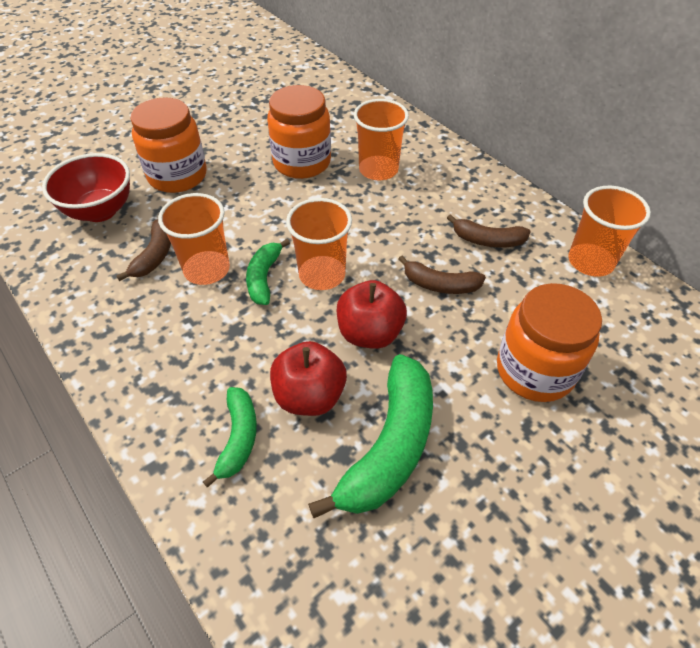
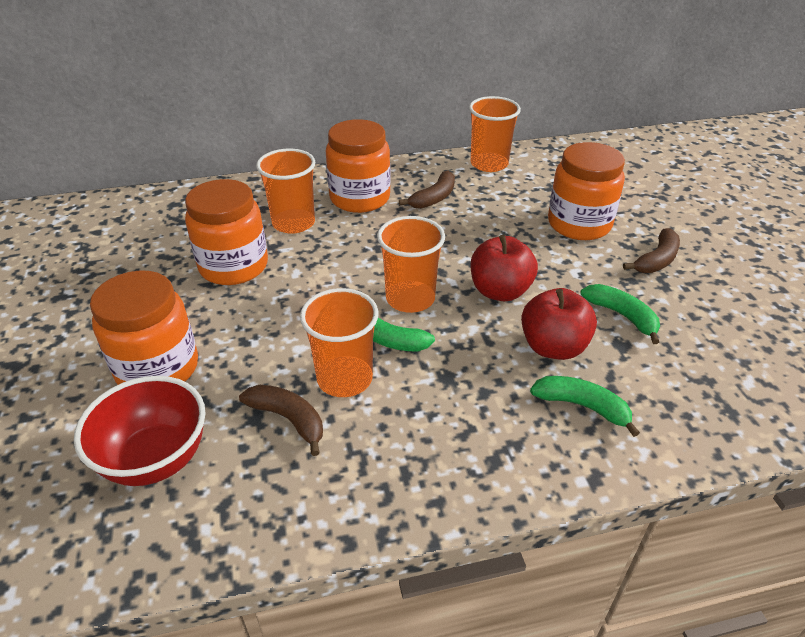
camera: 65 degrees left, 10 degrees down
(390, 446) = (622, 315): green banana -> green banana, size x0.56
(440, 285) = (468, 237): brown banana -> brown banana (657, 260)
(445, 193) = (360, 198): none -> orange jar

